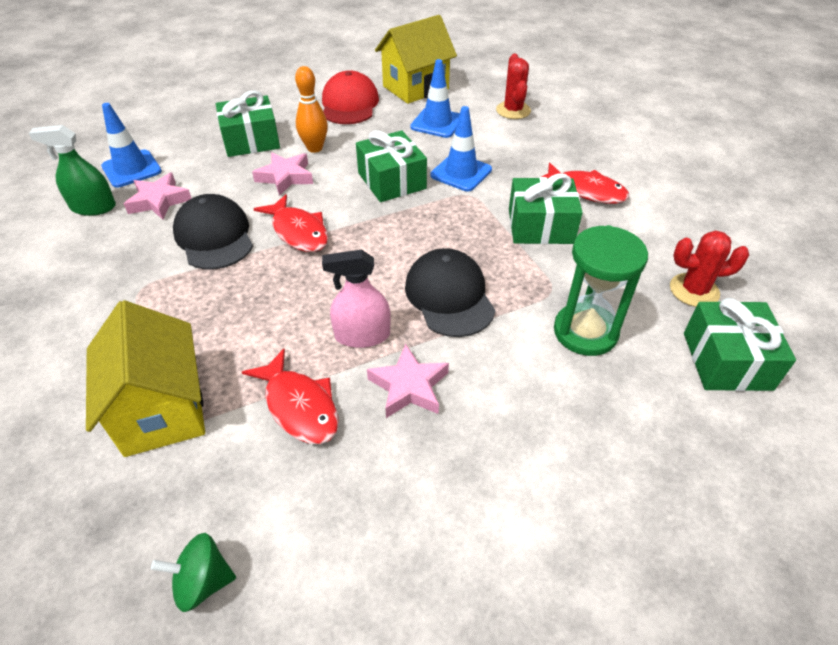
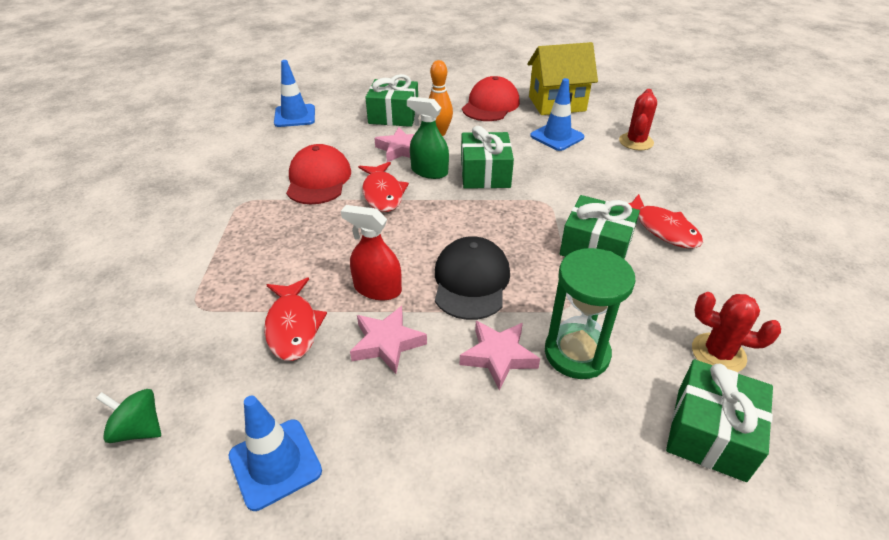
camera: 25 degrees right, 5 degrees down
(93, 207) = (251, 136): green spray bottle -> green spray bottle (429, 171)
(159, 201) = (298, 143): pink star -> pink star (498, 356)
(162, 410) = (198, 294): yellow house -> none
(214, 236) = (318, 179): black cap -> red cap
(362, 335) = (377, 289): pink spray bottle -> red spray bottle
(461, 173) = (551, 182): blue traffic cone -> blue traffic cone (275, 463)

